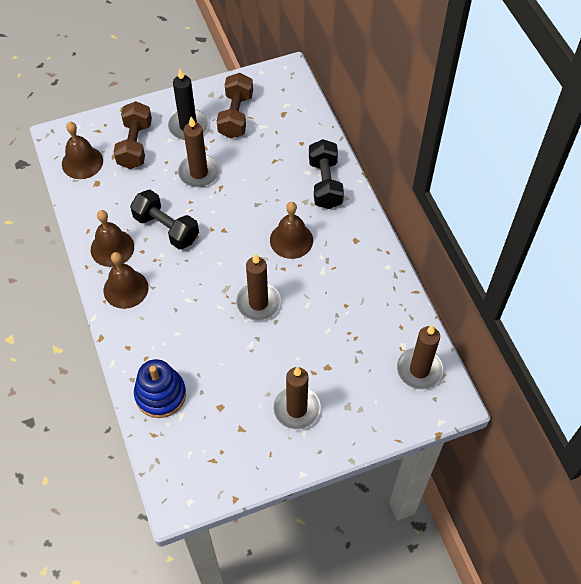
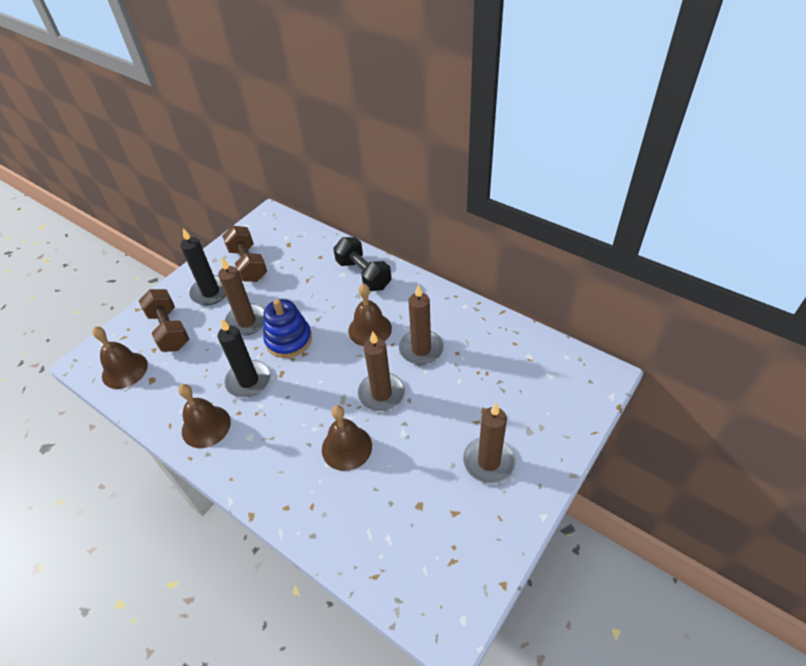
camera: 30 degrees left, 10 degrees down
(126, 289) = (245, 454): brown bell -> brown bell (346, 447)
(160, 394) = (352, 531): blue stacking toy -> blue stacking toy (288, 340)
(166, 228) = (248, 381): black dumbbell -> black candle
(419, 370) = (558, 366): brown candle -> brown candle (421, 349)

